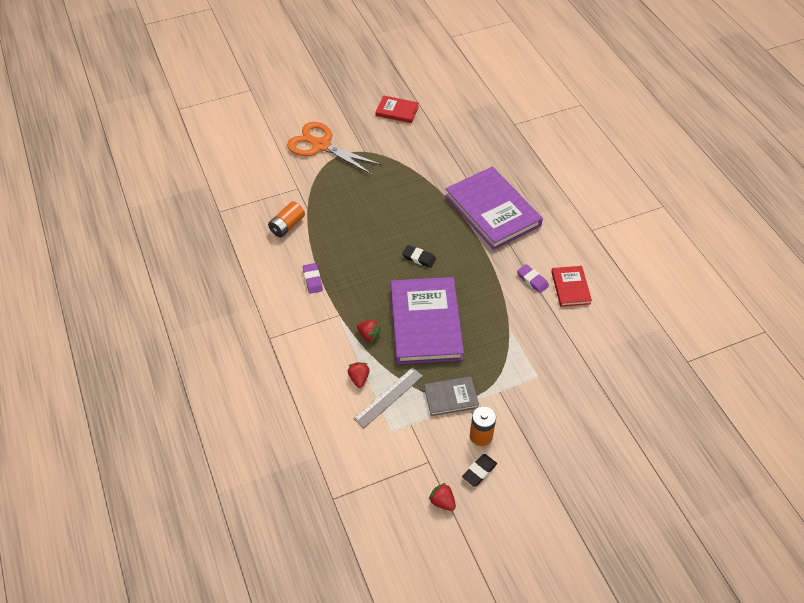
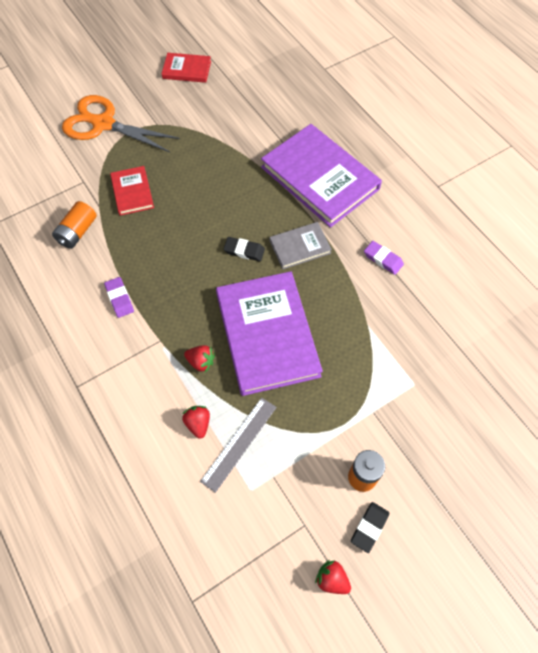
camera: 10 degrees left, 10 degrees up
(451, 397) = (316, 430): grey book -> grey book (300, 247)
(570, 287) = (429, 262): red book -> red book (132, 192)

